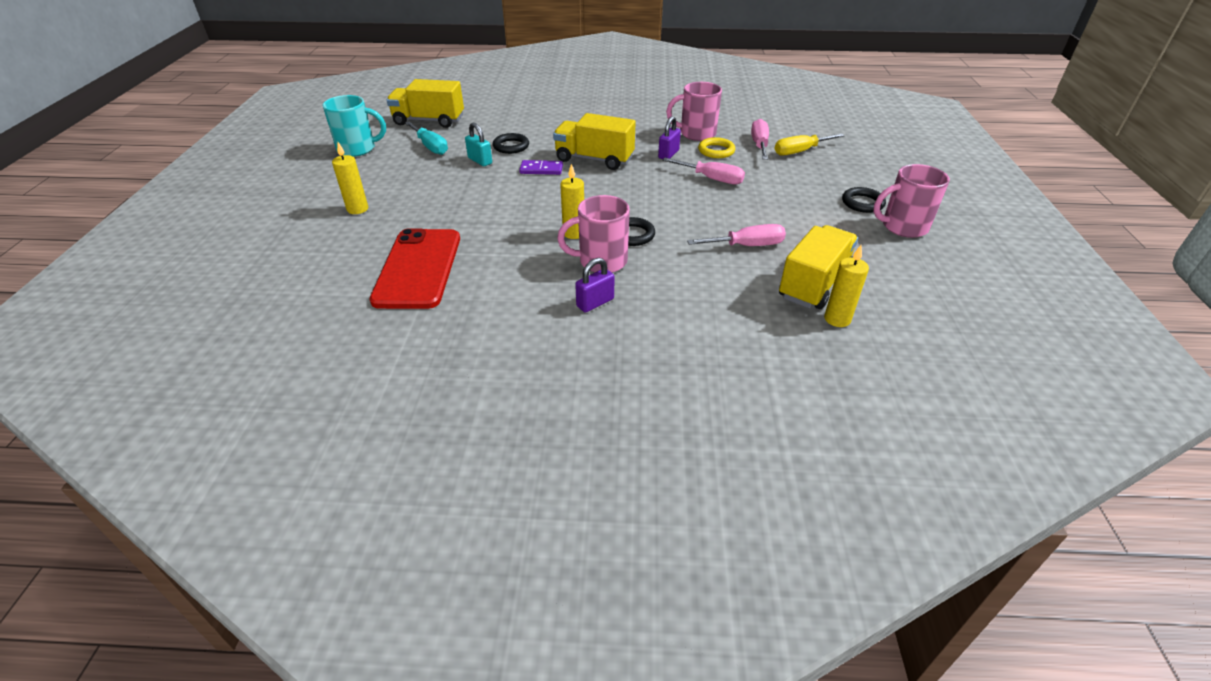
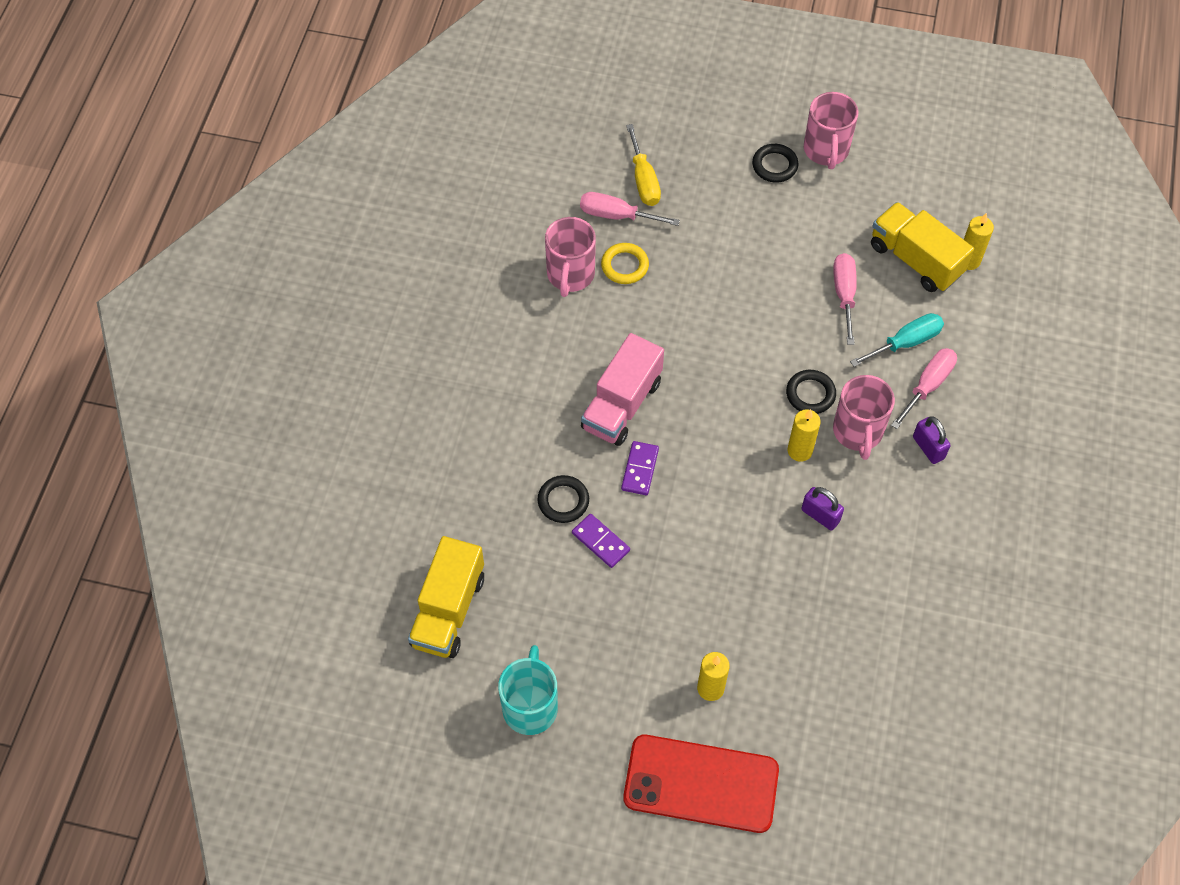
camera: 80 degrees left, 20 degrees up
(418, 268) = (852, 611): red phone -> red phone (701, 784)
(430, 147) = (543, 606): turquoise screwdriver -> turquoise screwdriver (906, 342)
(480, 161) = (600, 542): turquoise padlock -> purple domino
(594, 159) = (622, 405): yellow truck -> pink truck
(668, 154) = (624, 319): purple padlock -> purple padlock (820, 515)
(712, 179) = (697, 289): pink screwdriver -> pink screwdriver (928, 385)

